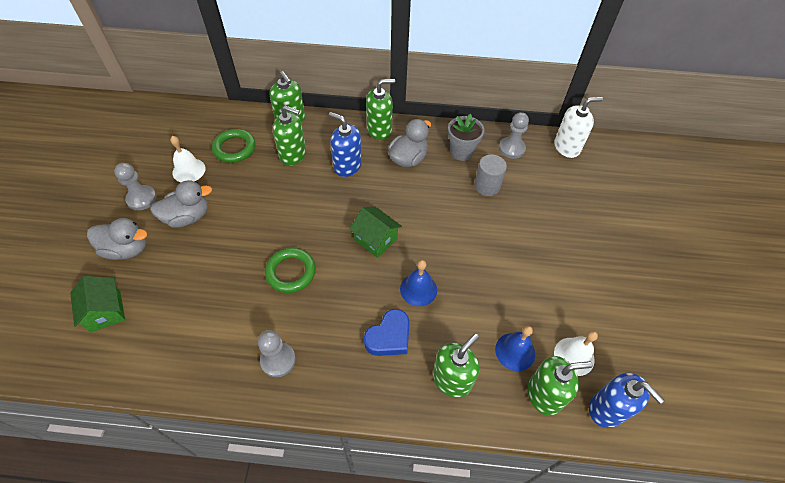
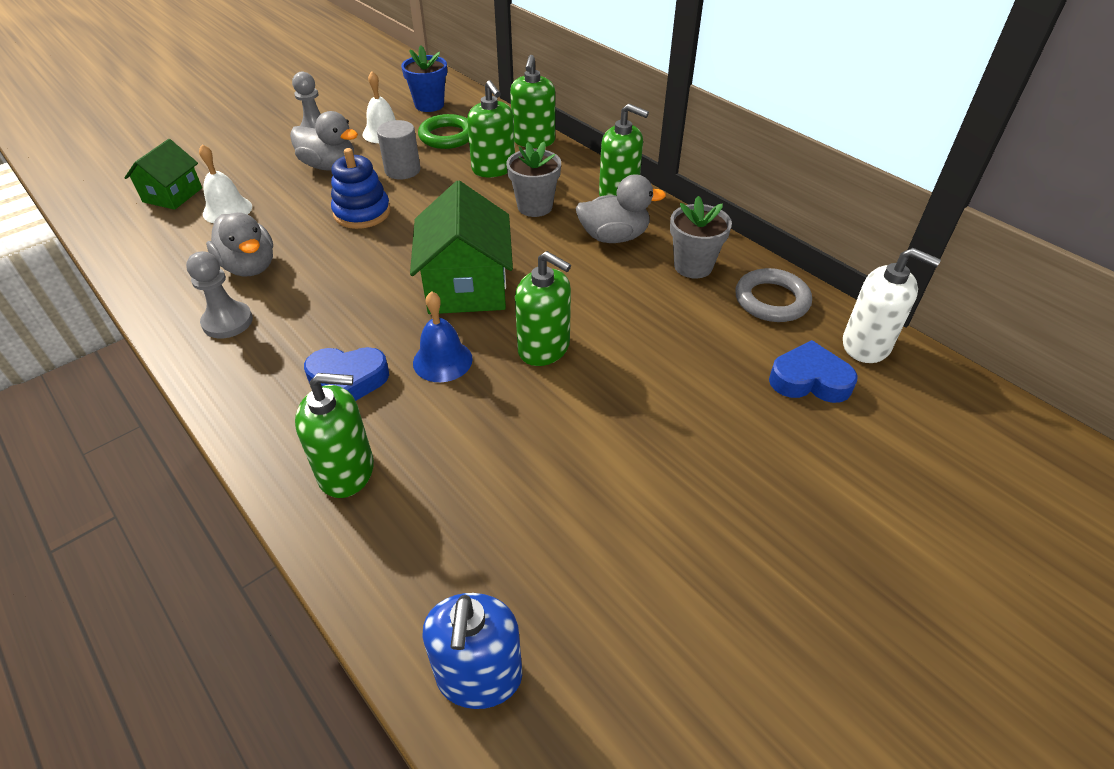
camera: 45 degrees right, 10 degrees down
(127, 249) = (252, 162): grey duck -> grey duck (249, 267)
(190, 131) = (429, 105): none -> blue flower pot
(256, 235) = (362, 213): none -> blue stacking toy
(291, 272) = (346, 260): green ring -> none
(347, 166) = (535, 207): blue soap dispenser -> grey flower pot
(375, 239) = (466, 286): green house -> green house, size x1.64
(487, 186) = (677, 318): grey cylinder -> grey cylinder (402, 170)
(511, 148) = (771, 300): grey pawn -> grey ring
(515, 351) = (458, 505): blue bell -> none
(544, 395) = (423, 581): green soap dispenser -> green soap dispenser (544, 348)
(566, 180) = (809, 380): none -> blue heart
(574, 356) = (525, 576): white bell -> white bell (227, 210)

